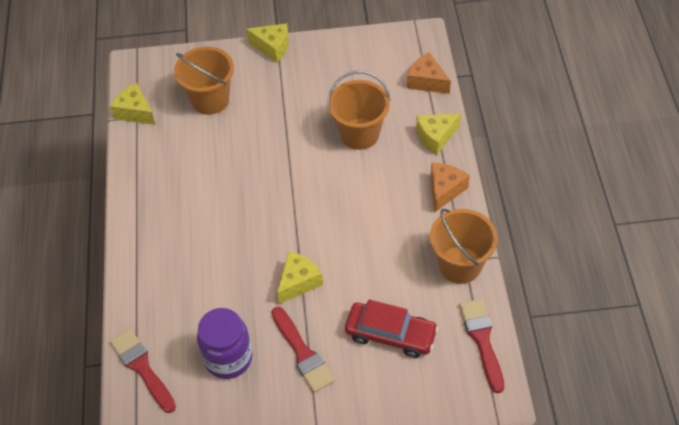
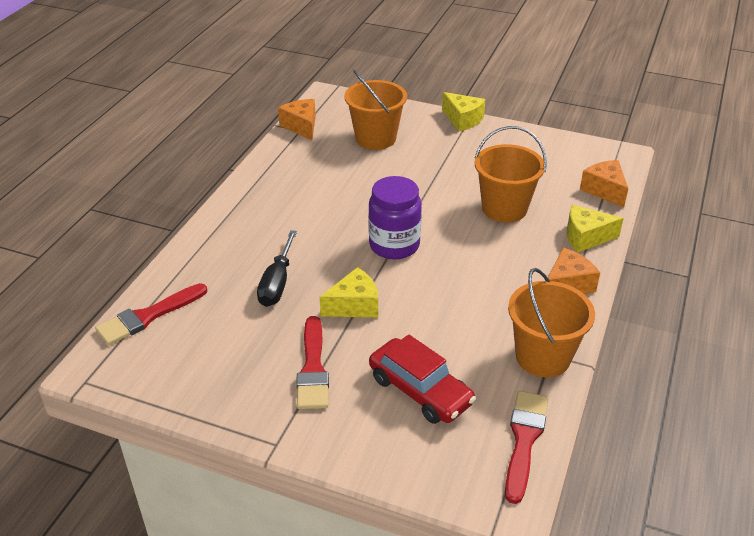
camera: 25 degrees right, 15 degrees down
(135, 112) = (301, 126): yellow cheese -> orange cheese
(142, 368) = (148, 316): red brush -> red brush turned 120 degrees counterclockwise
(224, 288) = (277, 283): none -> black screwdriver
(228, 358) = (235, 342): purple jar -> purple jar (394, 245)

